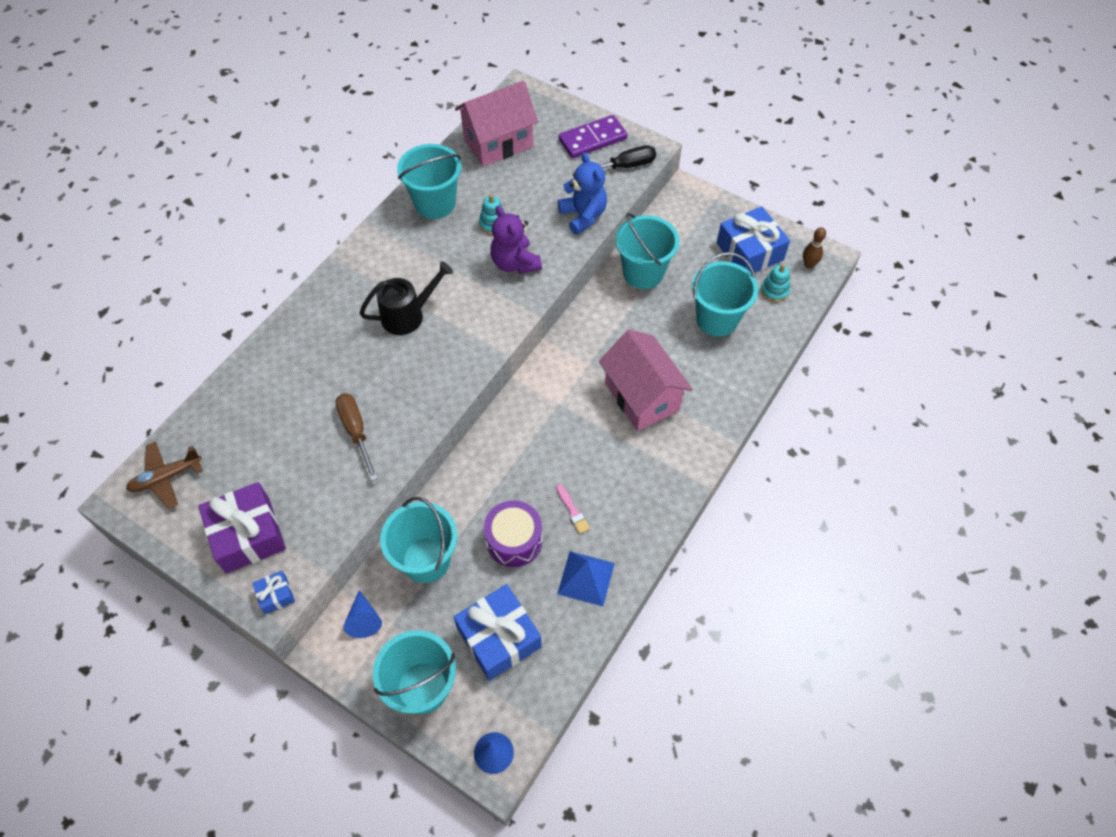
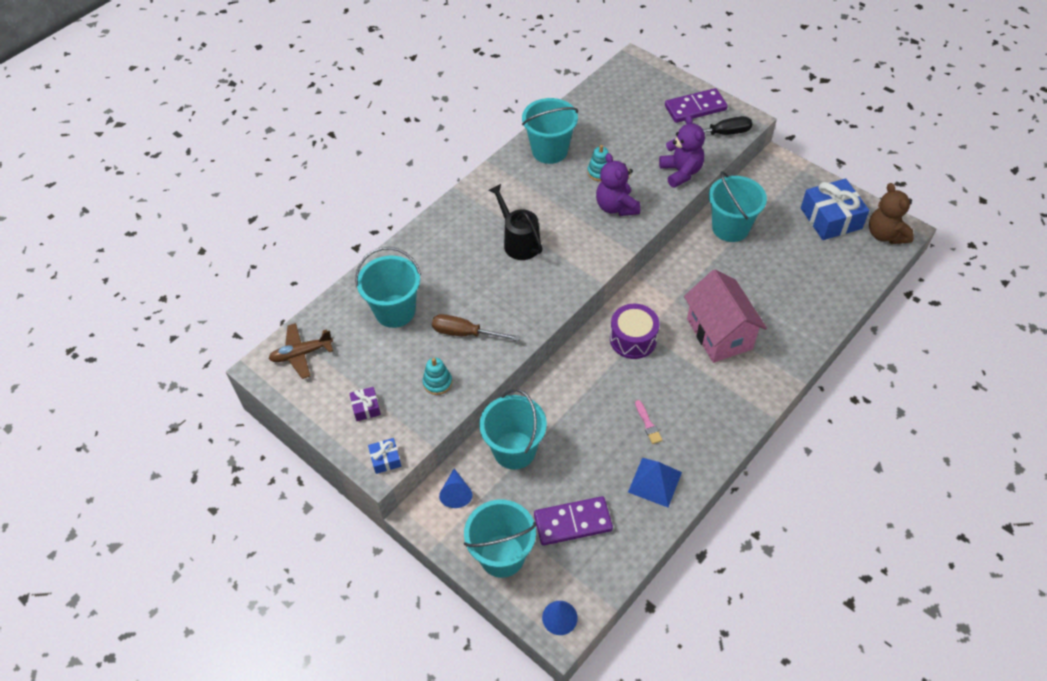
camera: 10 degrees right, 5 degrees down
(248, 535) = (366, 407): purple gift -> purple gift, size x0.47
(356, 431) = (465, 333): brown screwdriver -> brown screwdriver turned 60 degrees counterclockwise
(408, 315) = (518, 241): black watering can -> black watering can turned 105 degrees counterclockwise
(498, 143) = (610, 104): pink house -> none
(499, 637) = (573, 522): blue gift -> purple domino
(514, 540) = (593, 443): purple drum -> purple drum (633, 339)
(583, 216) = (681, 172): blue teddy bear -> purple teddy bear
(717, 319) = (795, 274): turquoise bucket -> turquoise bucket (395, 311)
(774, 291) = (851, 255): turquoise stacking toy -> turquoise stacking toy (437, 382)
(808, 264) = (885, 234): brown bowling pin -> brown teddy bear

